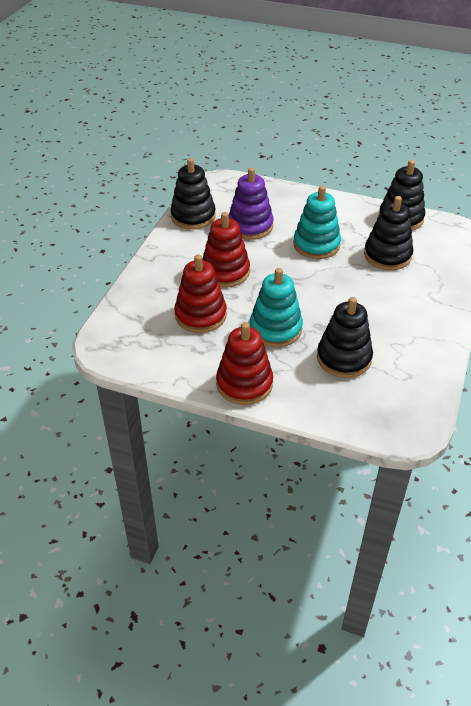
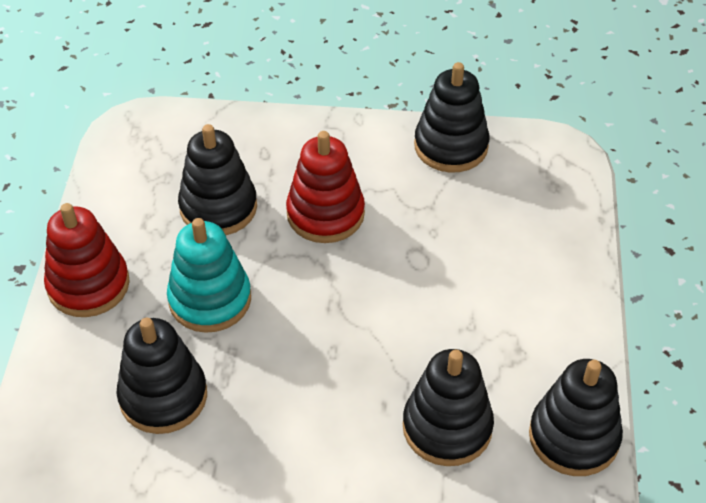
camera: 75 degrees right, 5 degrees up
(200, 315) = (218, 207): red stacking toy -> black stacking toy
(250, 226) = (454, 220): purple stacking toy -> none
(316, 245) = (438, 317): turquoise stacking toy -> none

